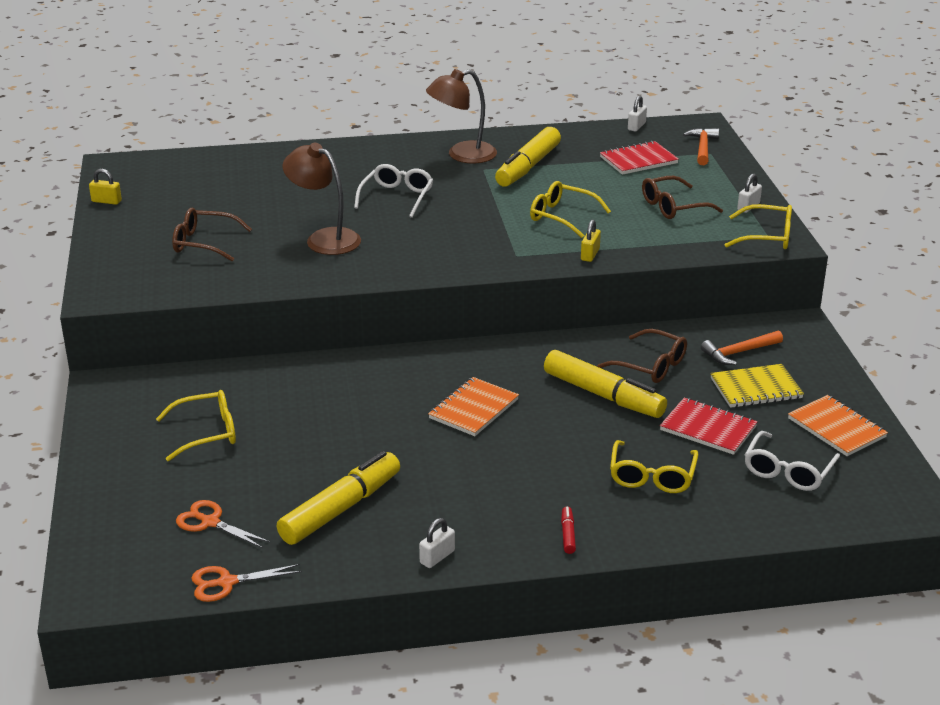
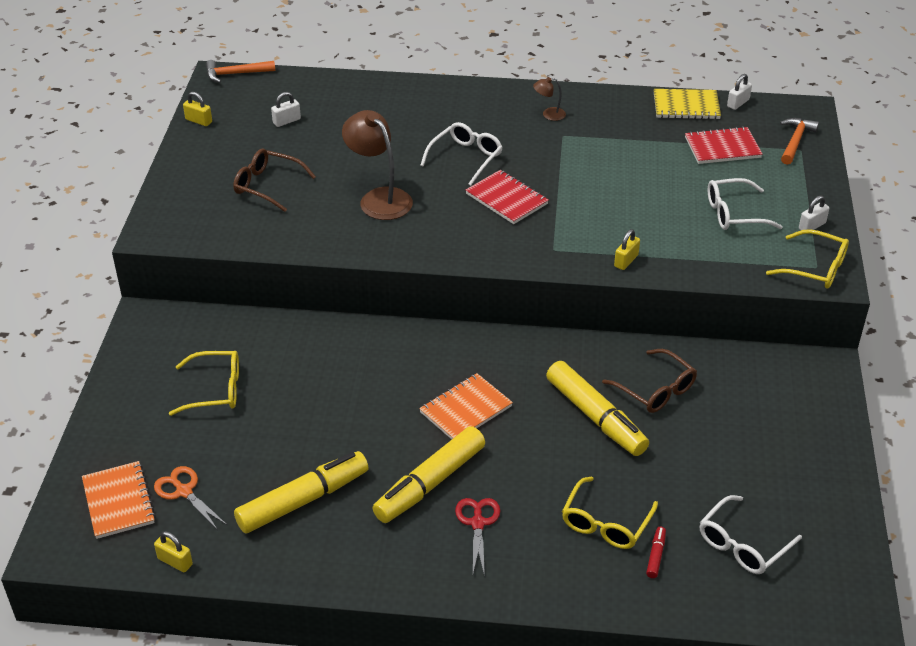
camera: 15 degrees right, 10 degrees up
(226, 582) = (175, 561): orange scissors -> yellow padlock
(437, 557) = (369, 574): white padlock -> white padlock (286, 121)
(462, 155) = (549, 114): brown lamp -> brown lamp, size x0.48
(527, 497) = (478, 523): none -> red scissors
(528, 167) = (607, 139): yellow marker -> yellow marker (430, 483)
(561, 216) = (616, 208): yellow glasses -> none
(568, 534) = (499, 574): red marker -> red marker (656, 555)
(673, 207) = (734, 213): brown glasses -> white glasses
(708, 428) = (683, 477): red notebook -> red notebook (506, 199)
(739, 352) = (750, 390): orange hammer -> orange hammer (236, 74)
(756, 388) = (750, 437): yellow notebook -> yellow notebook (686, 106)
(836, 428) = (813, 502): orange notebook -> orange notebook (118, 501)

